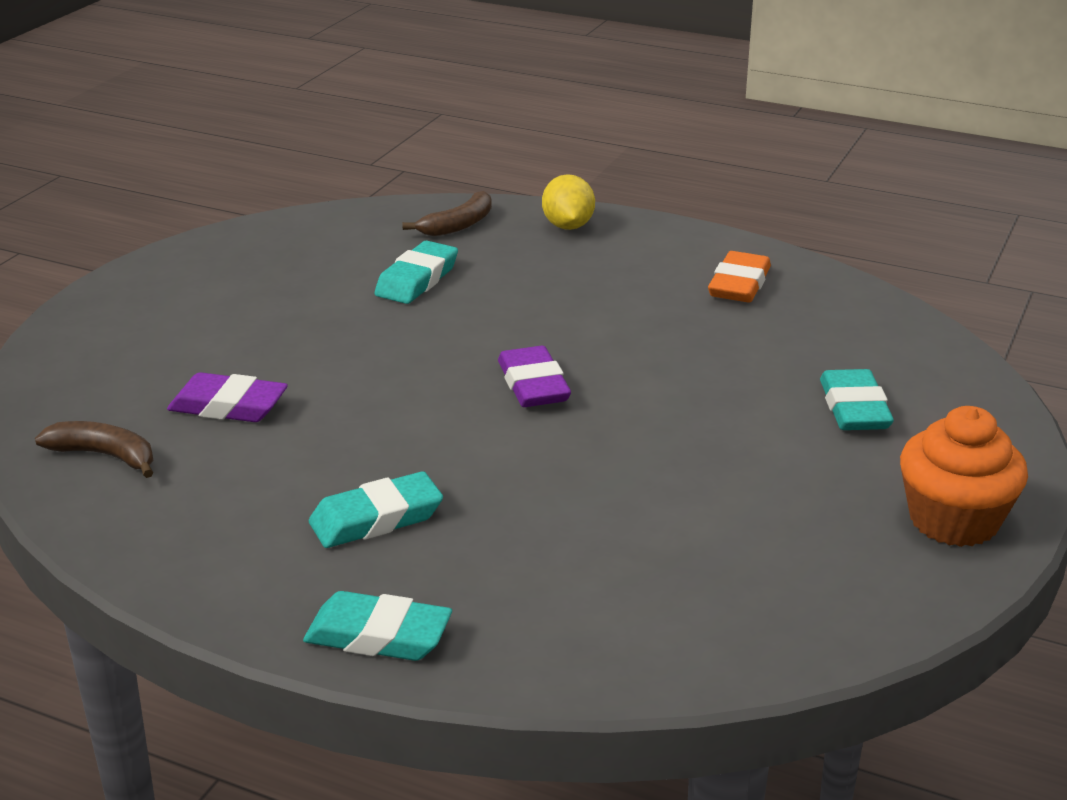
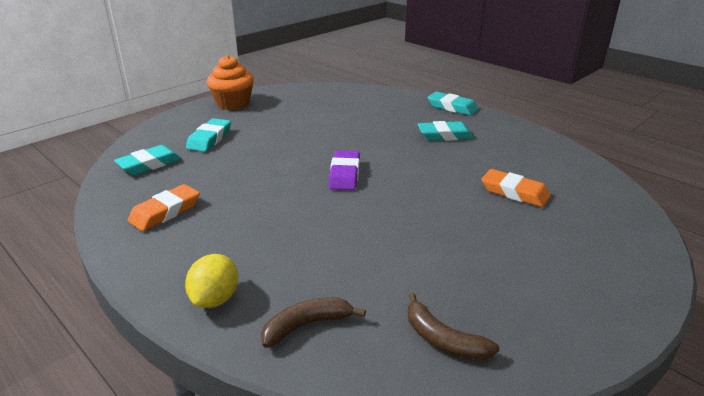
camera: 160 degrees left, 0 degrees up
(105, 456) = (576, 179): brown banana -> brown banana (443, 339)
(228, 406) = (514, 192): purple eraser -> orange eraser
(417, 280) = (374, 264): turquoise eraser -> turquoise eraser (149, 164)

